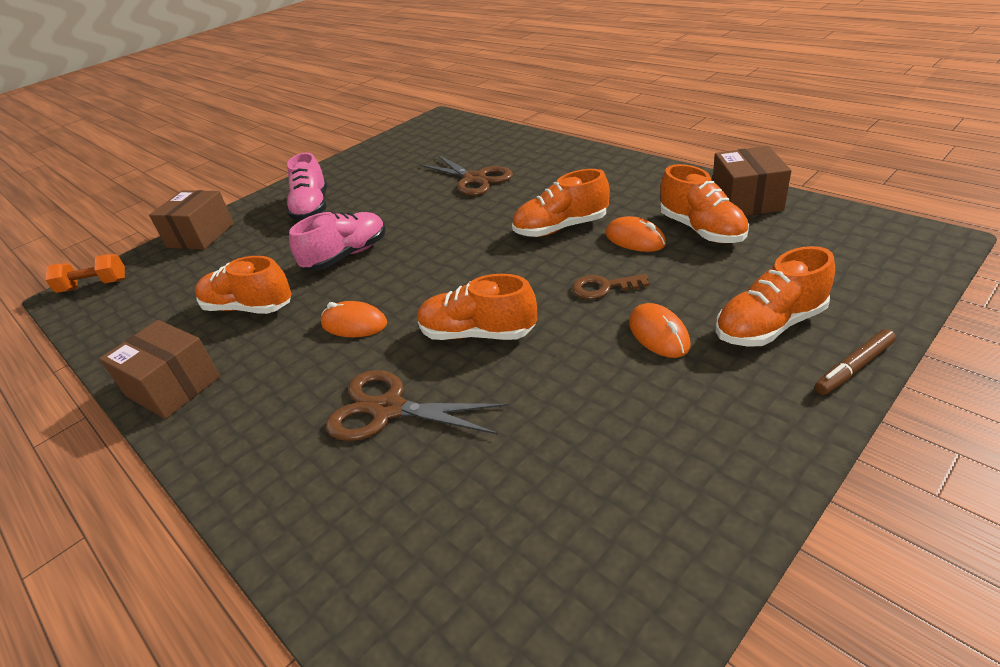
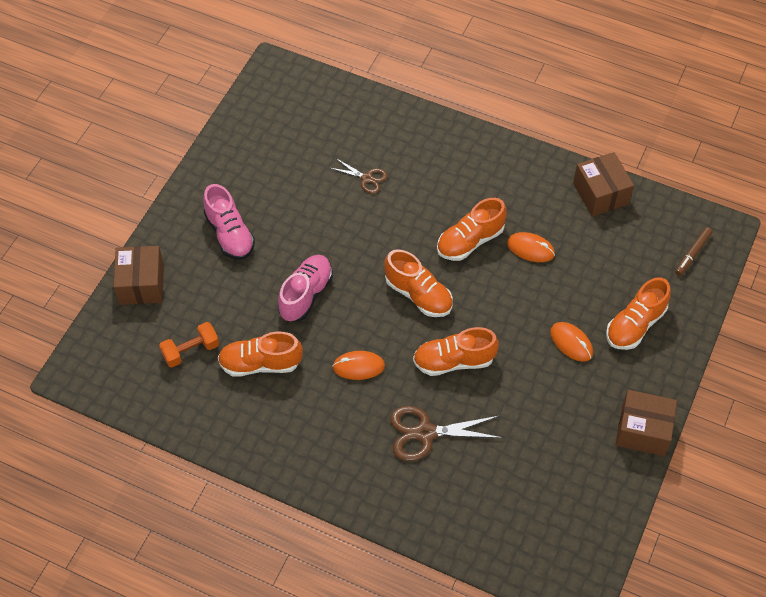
camera: 25 degrees left, 20 degrees up
(94, 285) = (89, 361): orange dumbbell -> orange dumbbell (191, 351)
(173, 386) = (259, 445): brown box -> brown box (643, 430)
(474, 179) = (367, 178): brown scissors -> brown scissors, size x0.59
(603, 287) = (523, 304): brown key -> none
(701, 230) = (575, 233): orange shoe -> orange shoe (418, 295)
(854, 368) = (684, 351): brown marker -> brown marker (693, 254)

